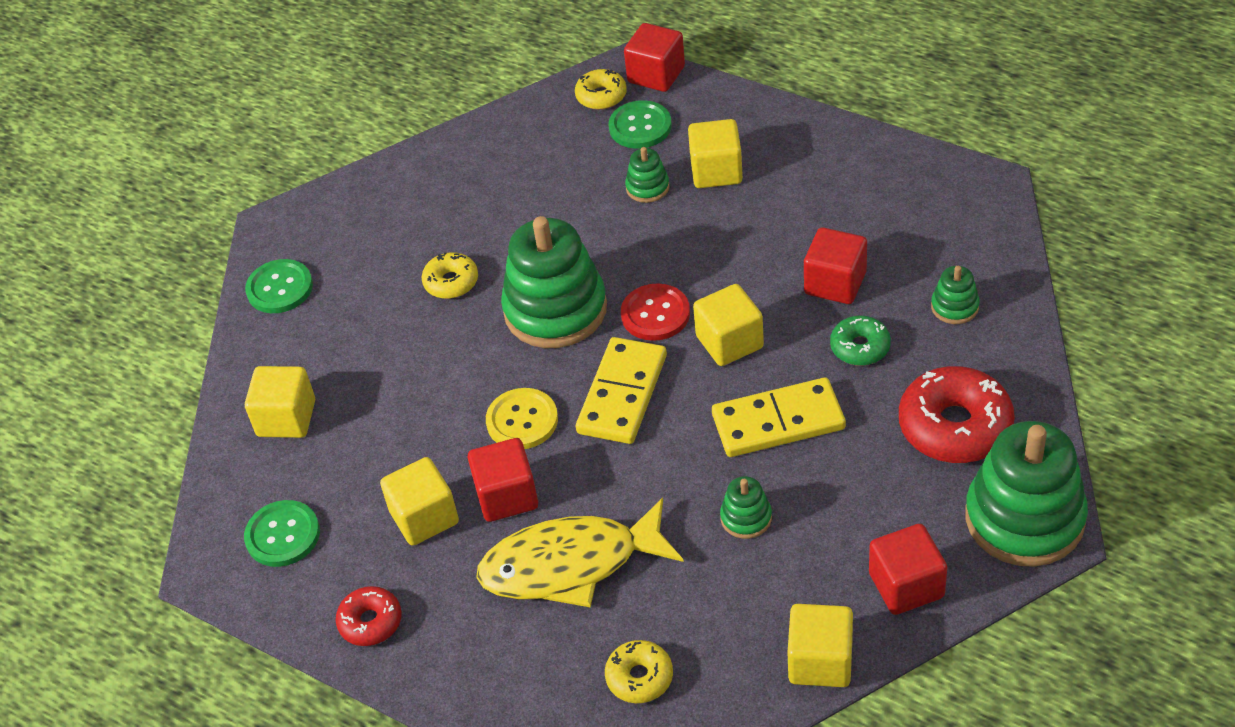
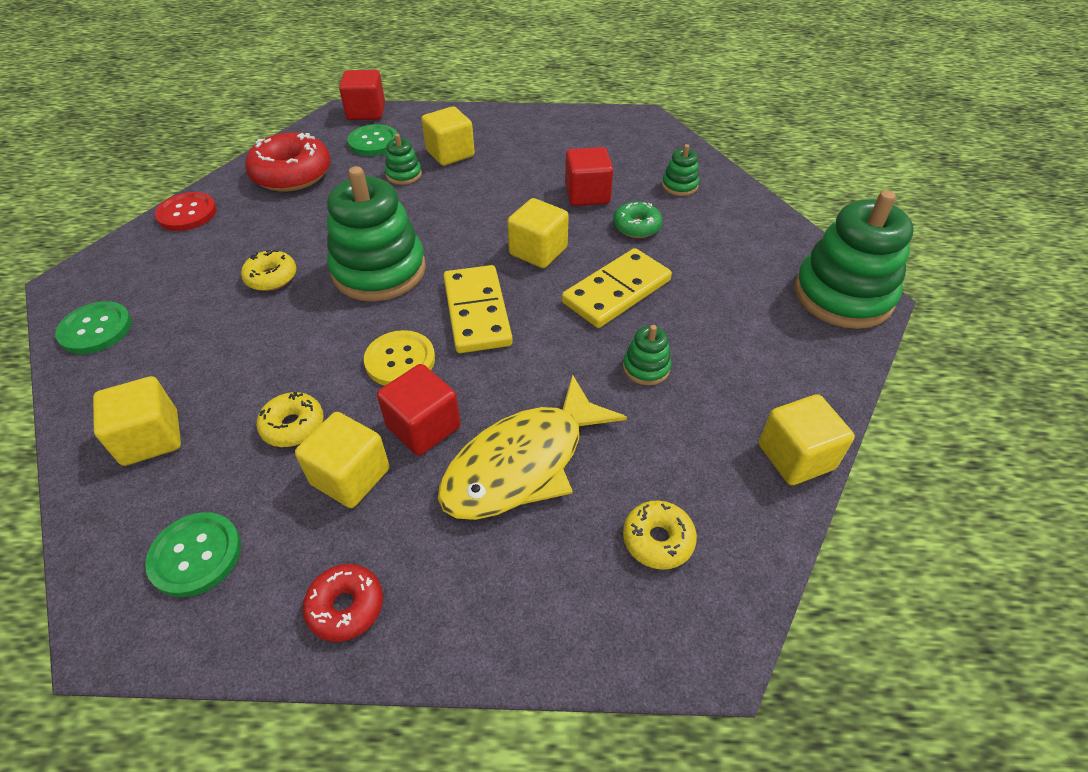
camera: 35 degrees left, 0 degrees up
(601, 96) = (331, 132): yellow donut -> yellow donut (293, 426)
(655, 314) = (466, 250): red button -> red button (187, 213)
(906, 585) = (807, 371): red cube -> none
(955, 426) = (743, 254): red donut -> red donut (292, 174)

